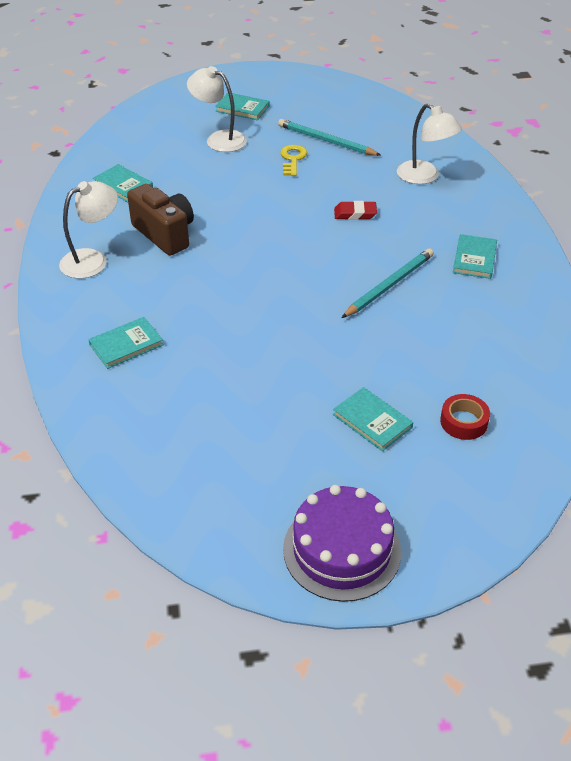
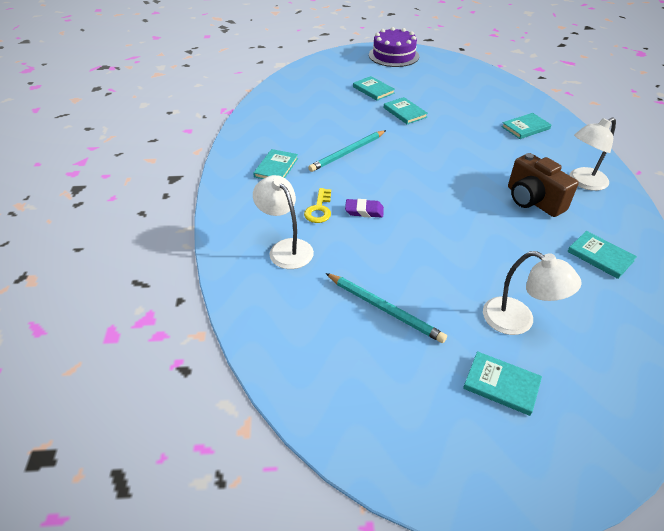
camera: 175 degrees left, 0 degrees up
(292, 159) = (424, 282): yellow key -> yellow key (319, 209)
(313, 366) = (405, 112): none -> turquoise book
(355, 214) = (364, 211): red eraser -> purple eraser
(463, 422) = (324, 88): red tape -> none

